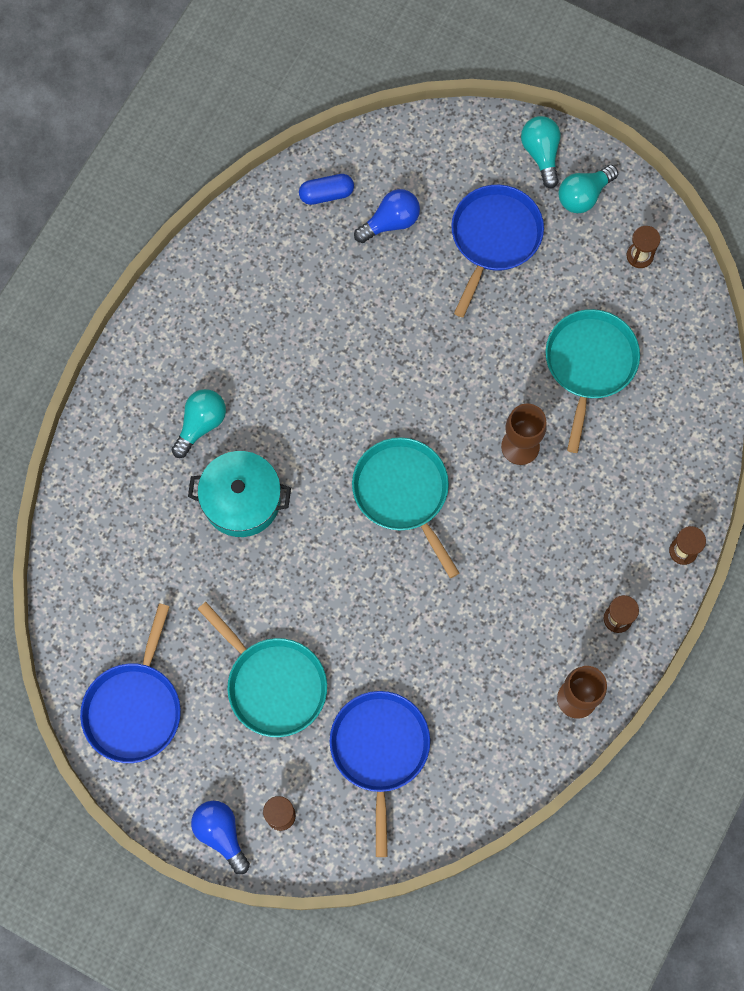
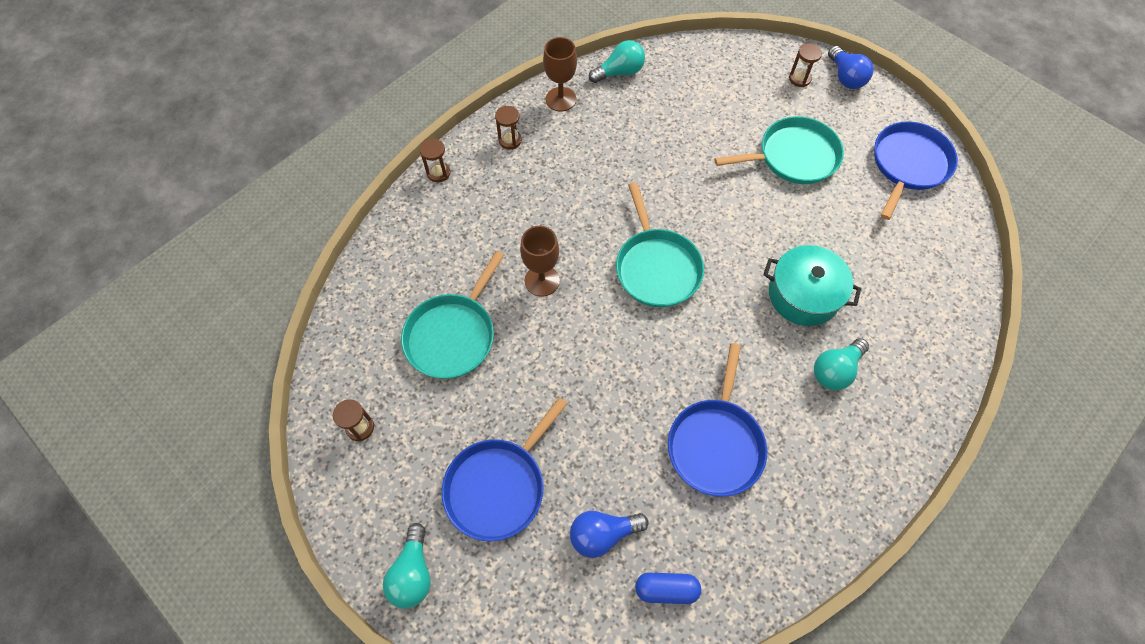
camera: 165 degrees left, 10 degrees down
(273, 684) = (793, 156): turquoise pan -> turquoise pan turned 105 degrees clockwise
(379, 749) = (718, 100): blue pan -> blue pan (716, 444)
(584, 195) = (387, 509): turquoise light bulb -> turquoise light bulb (619, 72)

